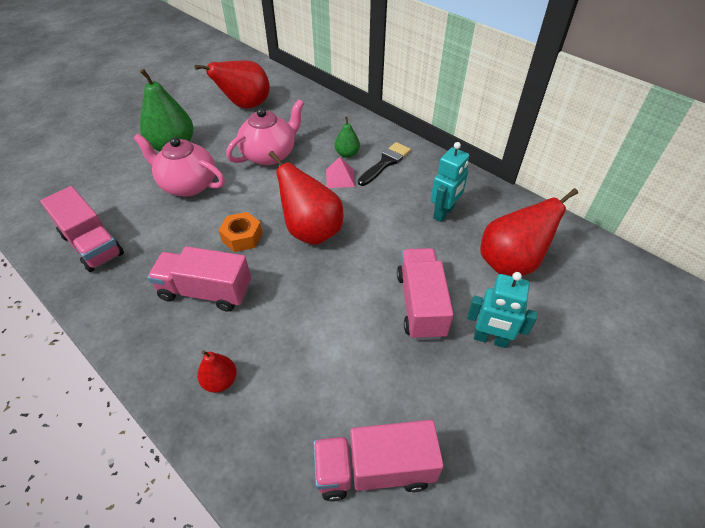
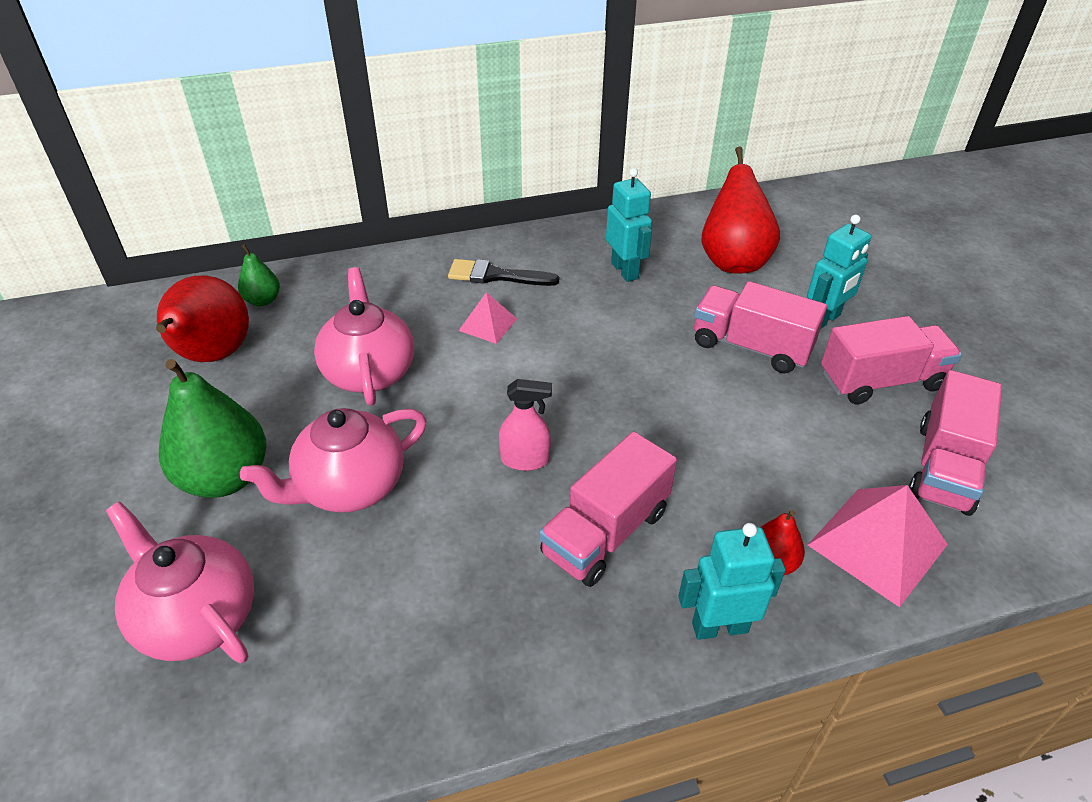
camera: 60 degrees left, 5 degrees down
(92, 245) = (390, 658): pink truck -> pink truck (881, 381)
(94, 177) = (196, 617): none -> pink teapot
(158, 369) = (719, 627): none -> turquoise robot
(242, 237) = (525, 460): orange nut -> pink spray bottle
(266, 441) = (877, 545): none -> pink pyramid
(311, 231) = (568, 387): red pear -> none
(347, 154) = (445, 299): green pear -> green pear (263, 300)
(385, 163) = (495, 276): black brush -> black brush turned 60 degrees counterclockwise

